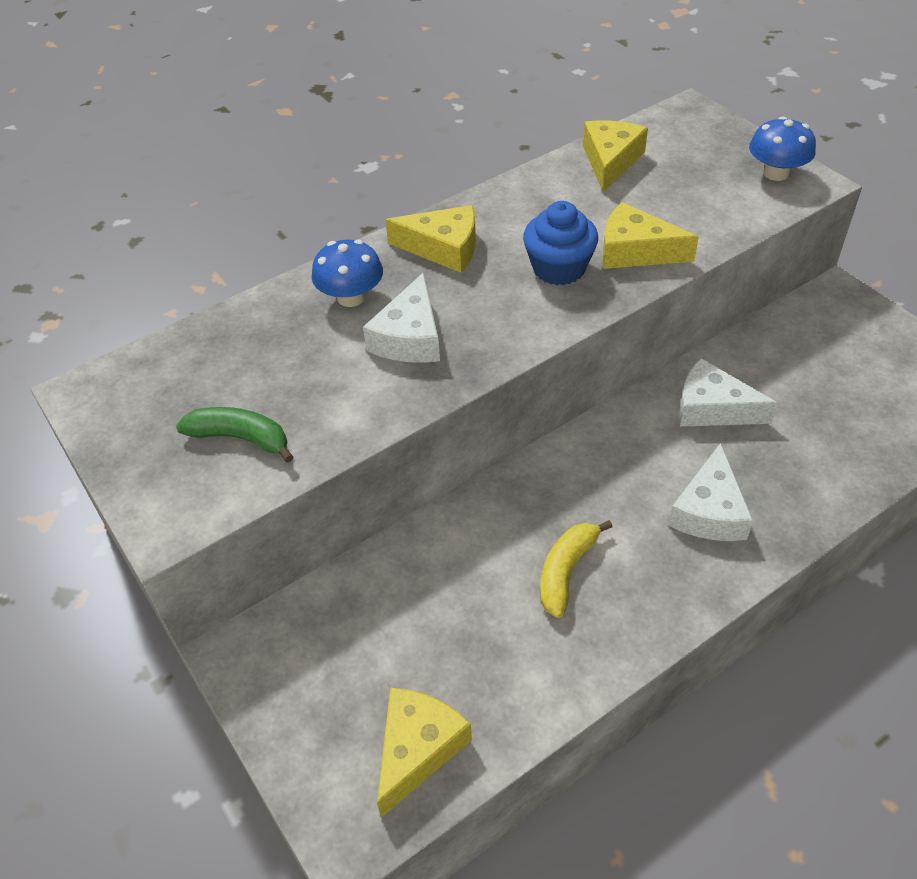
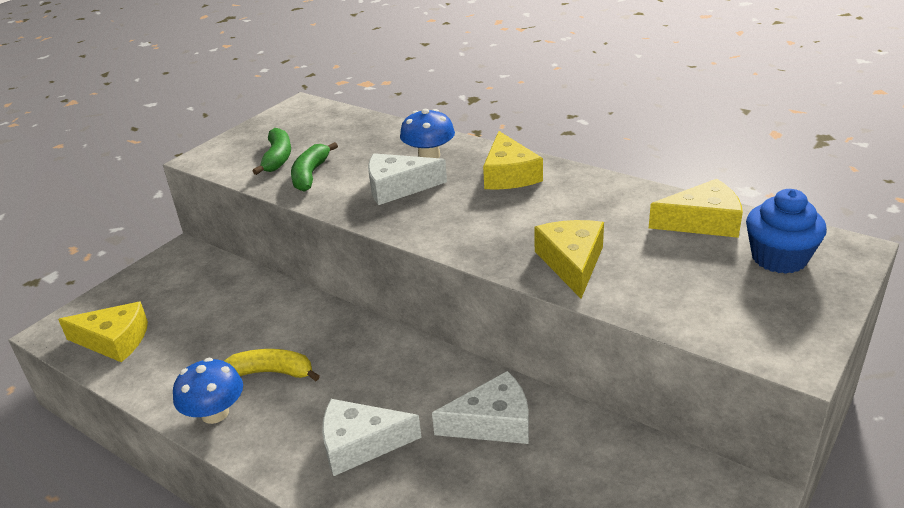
camera: 70 degrees right, 15 degrees down
(317, 410) = (310, 175): none -> green banana
(559, 268) = (519, 230): blue cupcake -> blue cupcake (779, 258)
(712, 408) = (493, 422): white cheese -> white cheese turned 75 degrees clockwise
(776, 173) = (786, 328): blue mushroom -> blue mushroom (215, 413)

